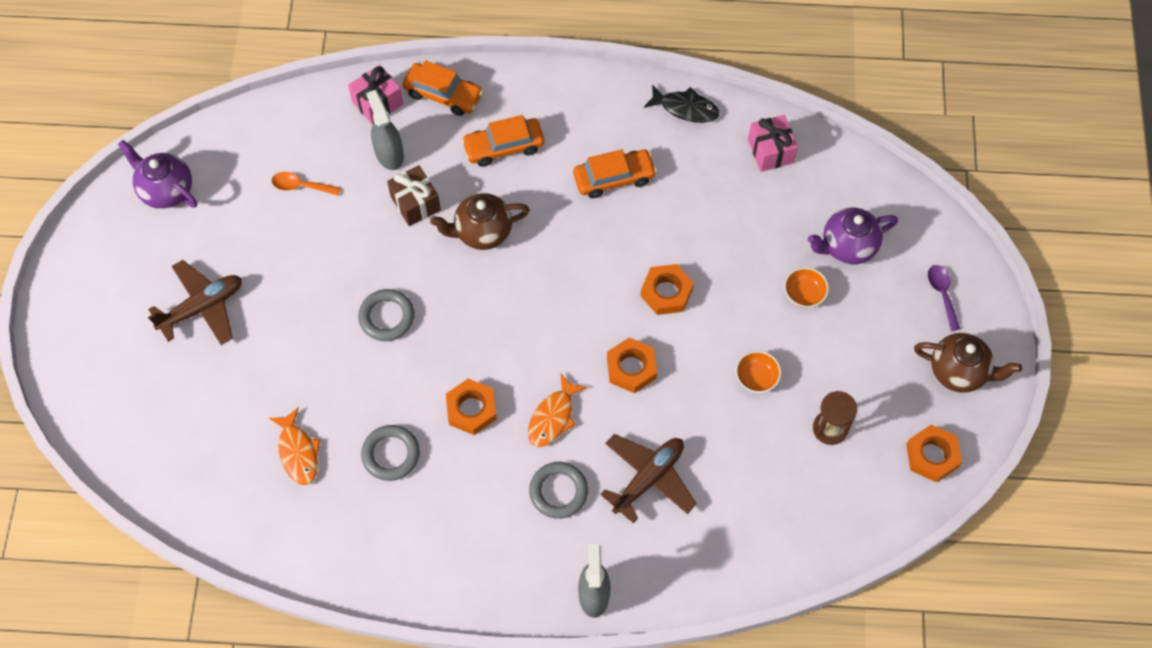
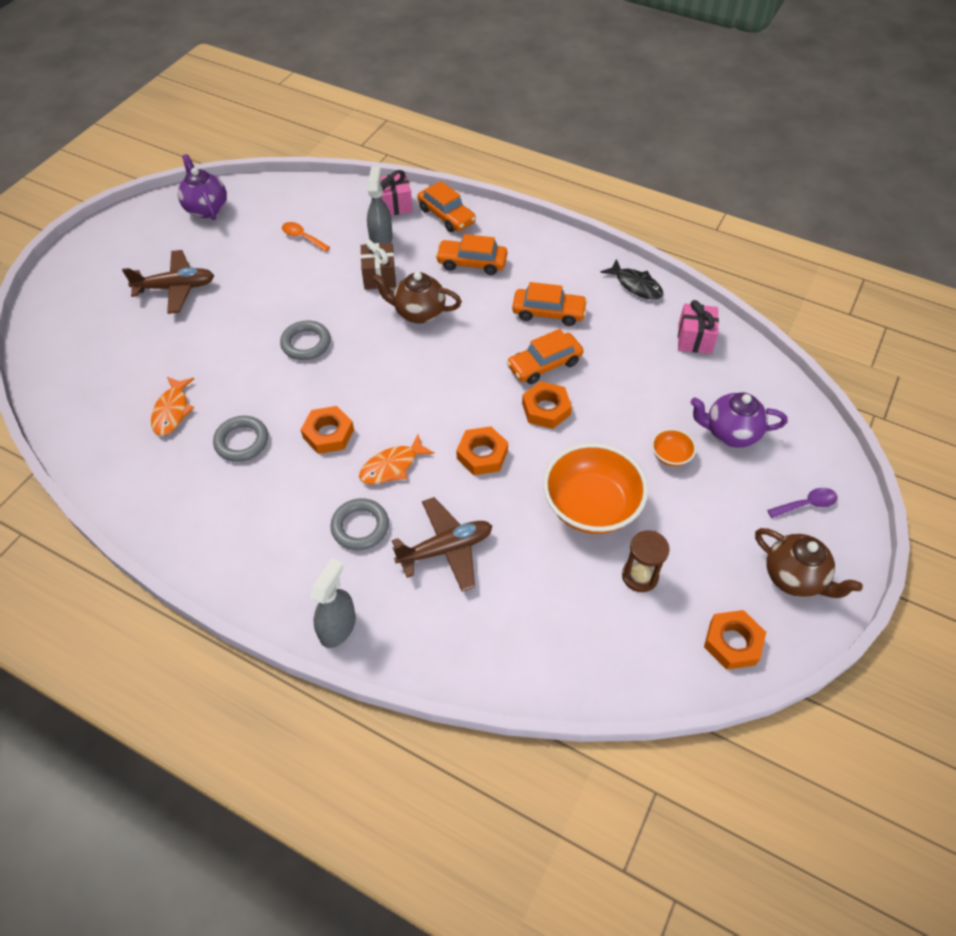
camera: 25 degrees right, 10 degrees down
(640, 242) = (544, 364): none -> orange car
(756, 378) = (591, 505): orange bowl -> orange bowl, size x2.23
(942, 294) = (806, 504): purple spoon -> purple spoon turned 60 degrees clockwise

